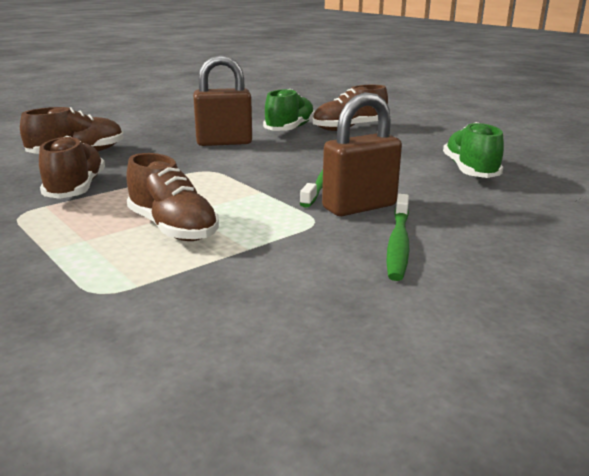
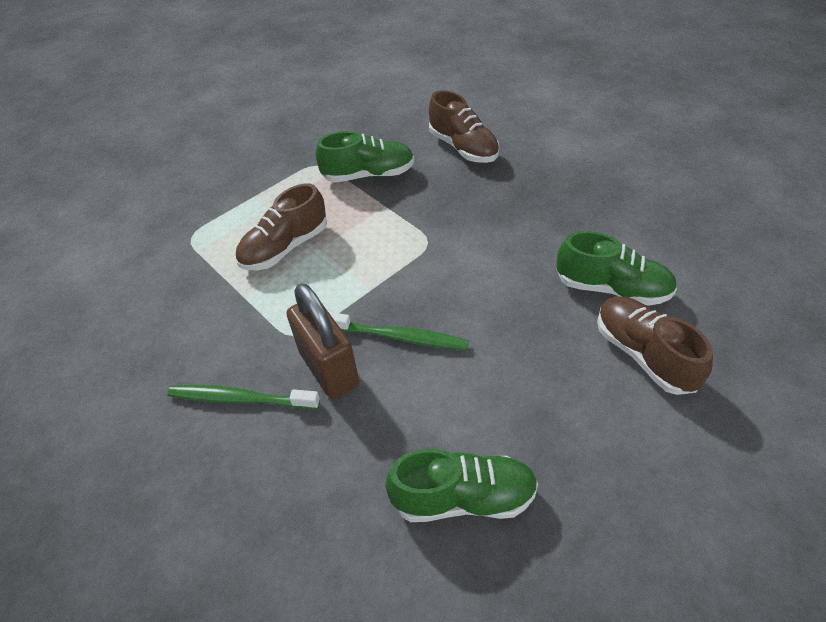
camera: 90 degrees right, 25 degrees up
(76, 189) = (368, 175): brown shoe -> green shoe
(224, 143) = (527, 237): brown padlock -> none

